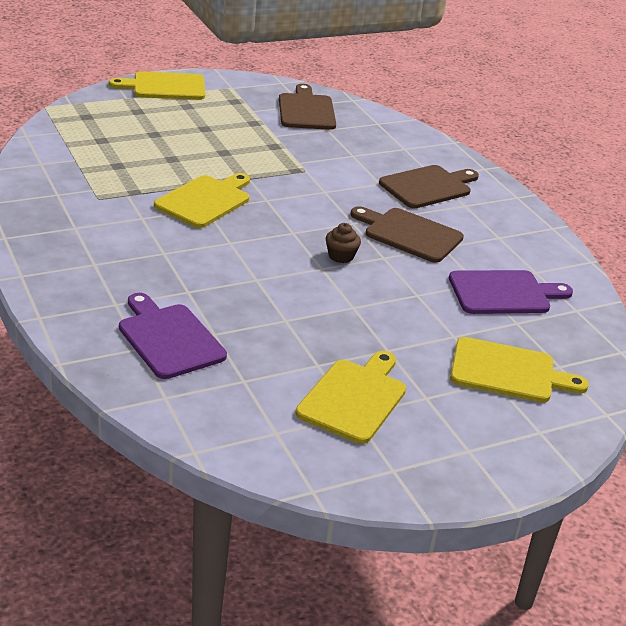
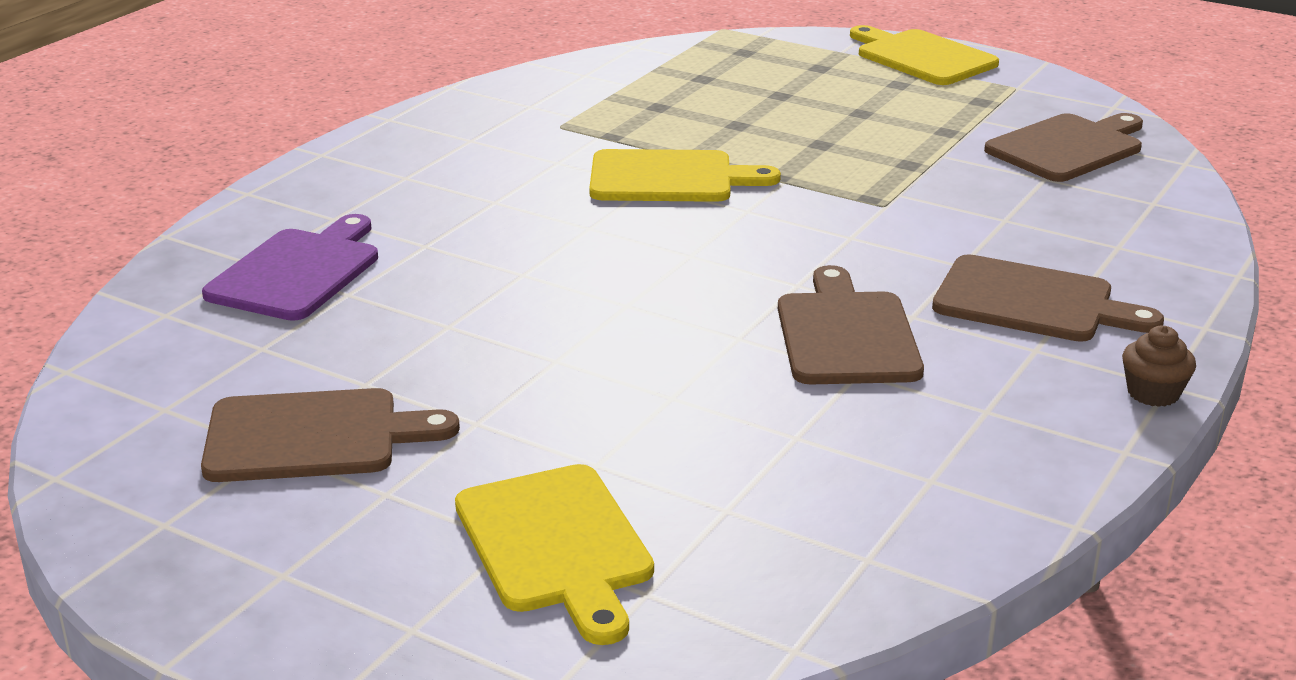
camera: 60 degrees right, 5 degrees down
(341, 256) = (683, 306): brown cupcake -> brown cupcake (1153, 393)
(354, 398) = (312, 437): yellow cutting board -> brown cutting board
(503, 293) = (803, 469): purple cutting board -> none

